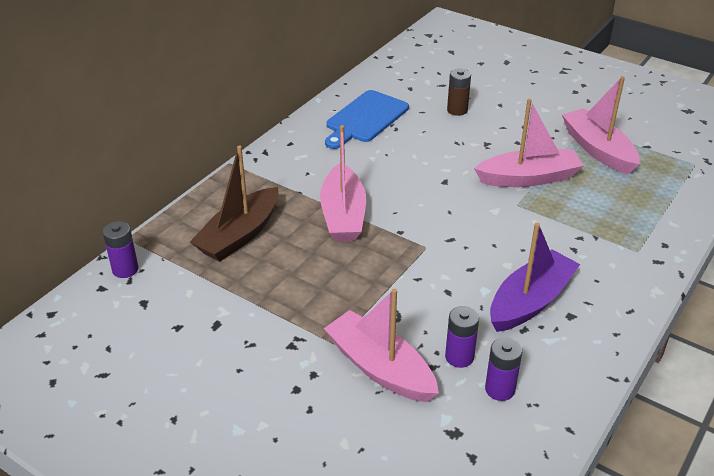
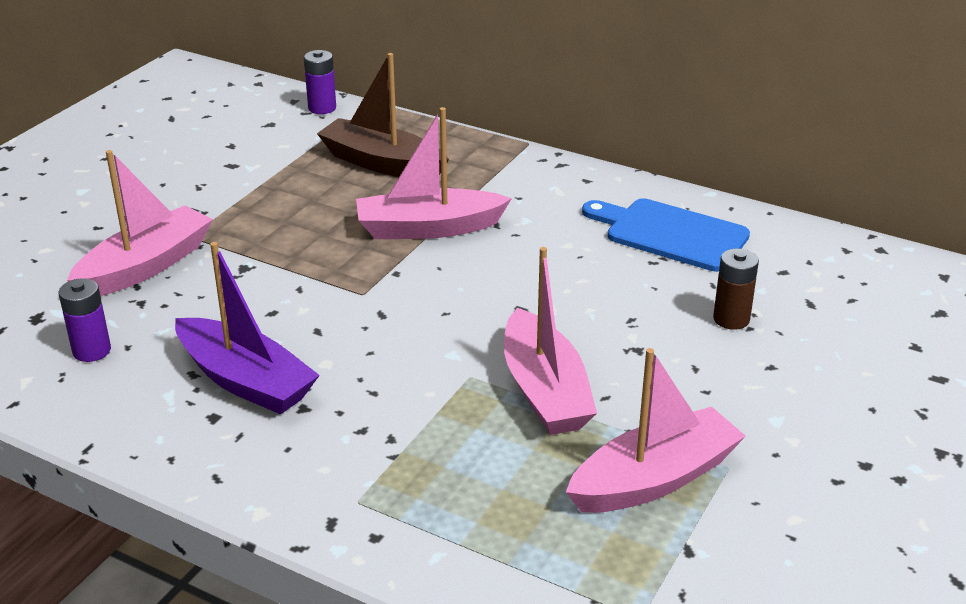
camera: 85 degrees right, 5 degrees down
(459, 357) = (152, 321): purple battery -> none

